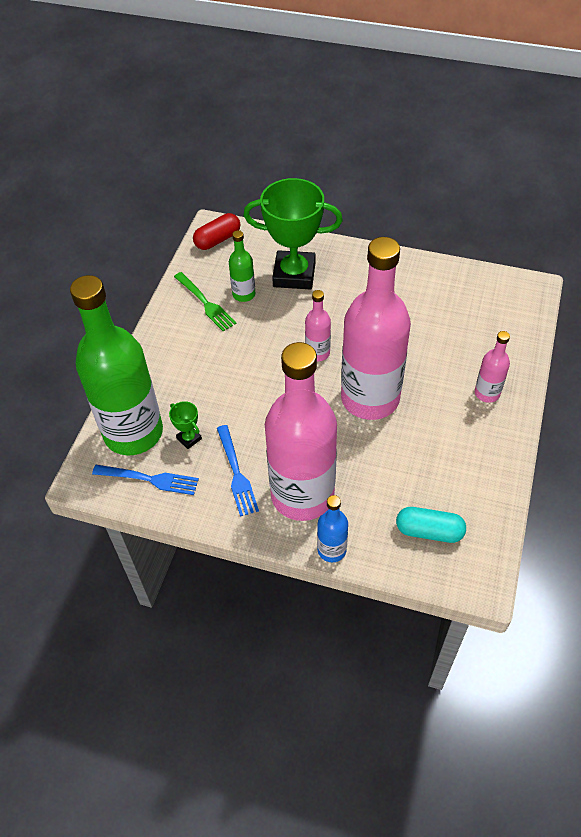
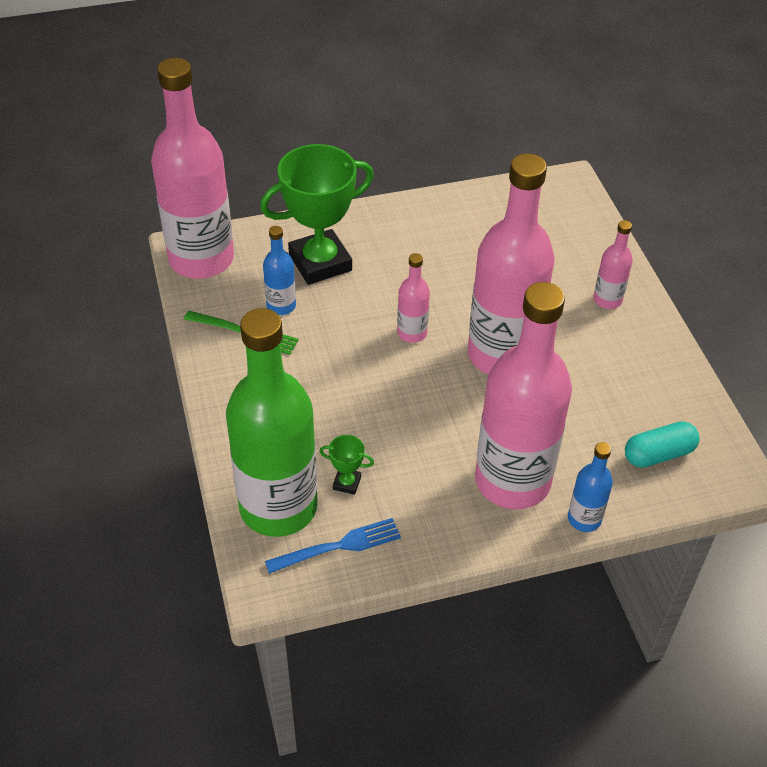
camera: 35 degrees left, 5 degrees down
(217, 240) = (201, 259): red capsule -> pink bottle
(236, 473) = (427, 493): blue fork -> none
(244, 294) = (281, 306): green bottle -> blue bottle

